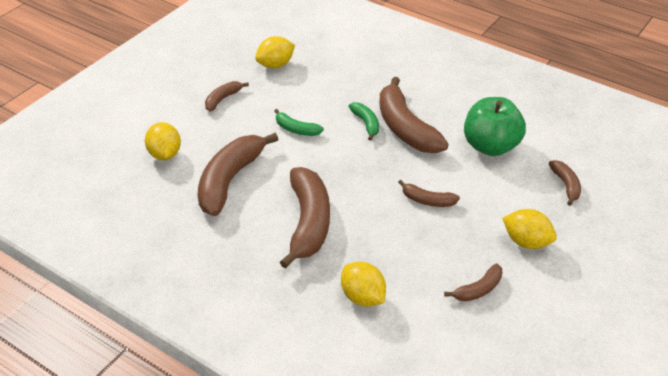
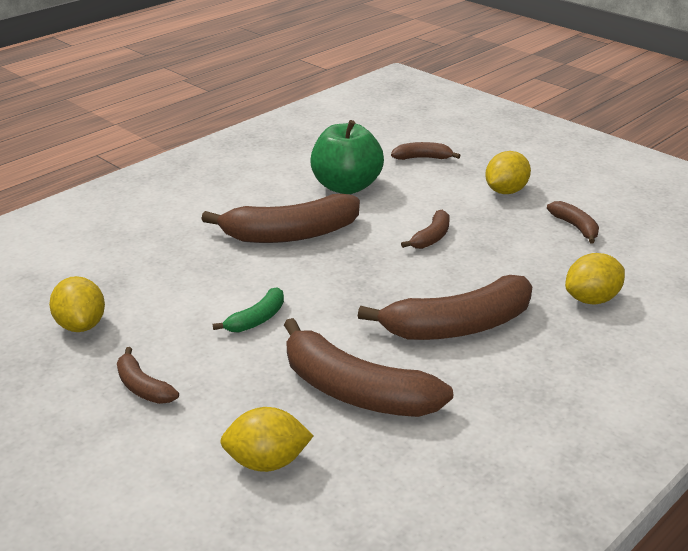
camera: 80 degrees left, 10 degrees down
(308, 222) = (458, 326): brown banana -> brown banana turned 150 degrees clockwise
(366, 123) = (268, 261): green banana -> none

